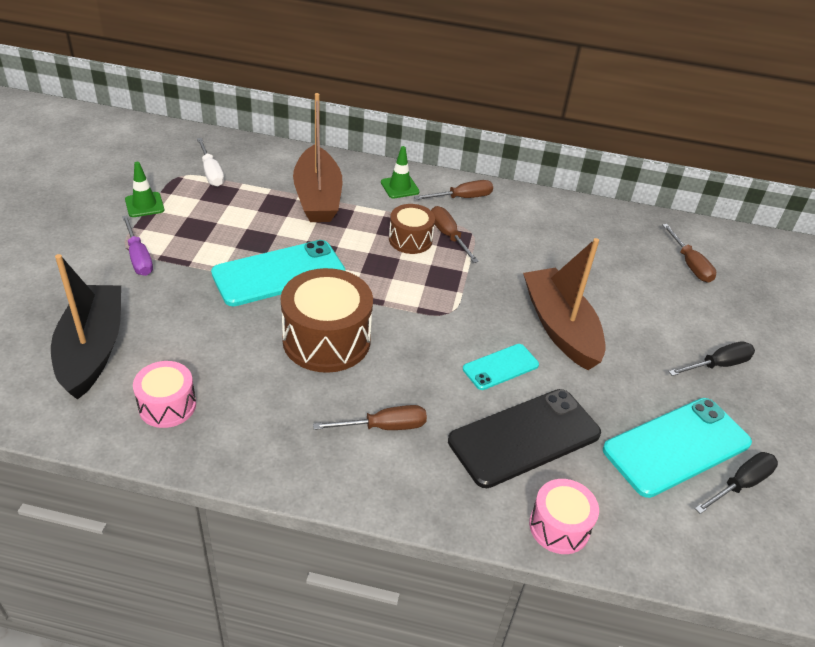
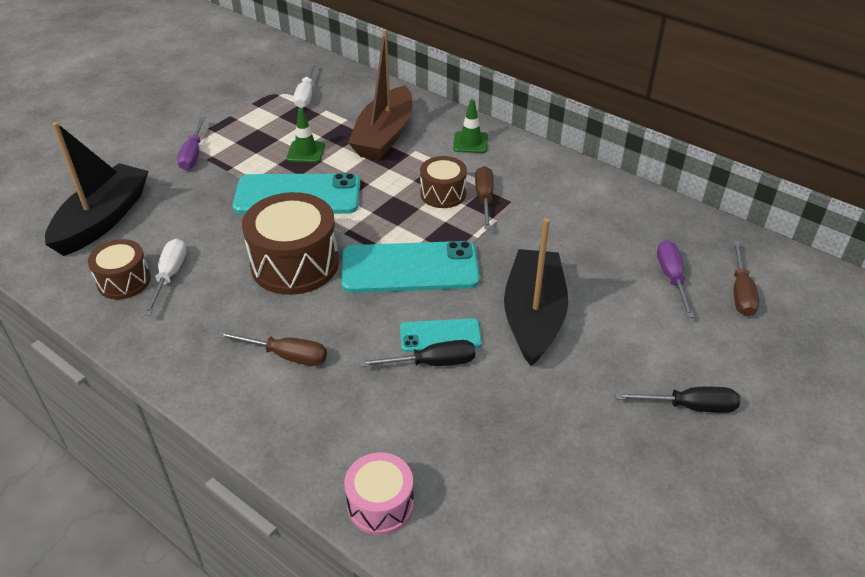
camera: 30 degrees right, 0 degrees up
(144, 205) = (230, 112): green traffic cone -> green traffic cone (306, 152)
(167, 405) = (124, 281): pink drum -> brown drum
(212, 386) = (169, 276): none -> white screwdriver
(462, 198) = (527, 166): brown screwdriver -> none
(524, 437) = (412, 409): black phone -> none
(560, 328) = (533, 316): brown boat -> black boat
(636, 266) = (671, 278): none -> purple screwdriver
(676, 446) = (570, 473): turquoise phone -> turquoise phone (410, 268)
(740, 484) = (616, 538): black screwdriver -> black screwdriver (432, 363)

